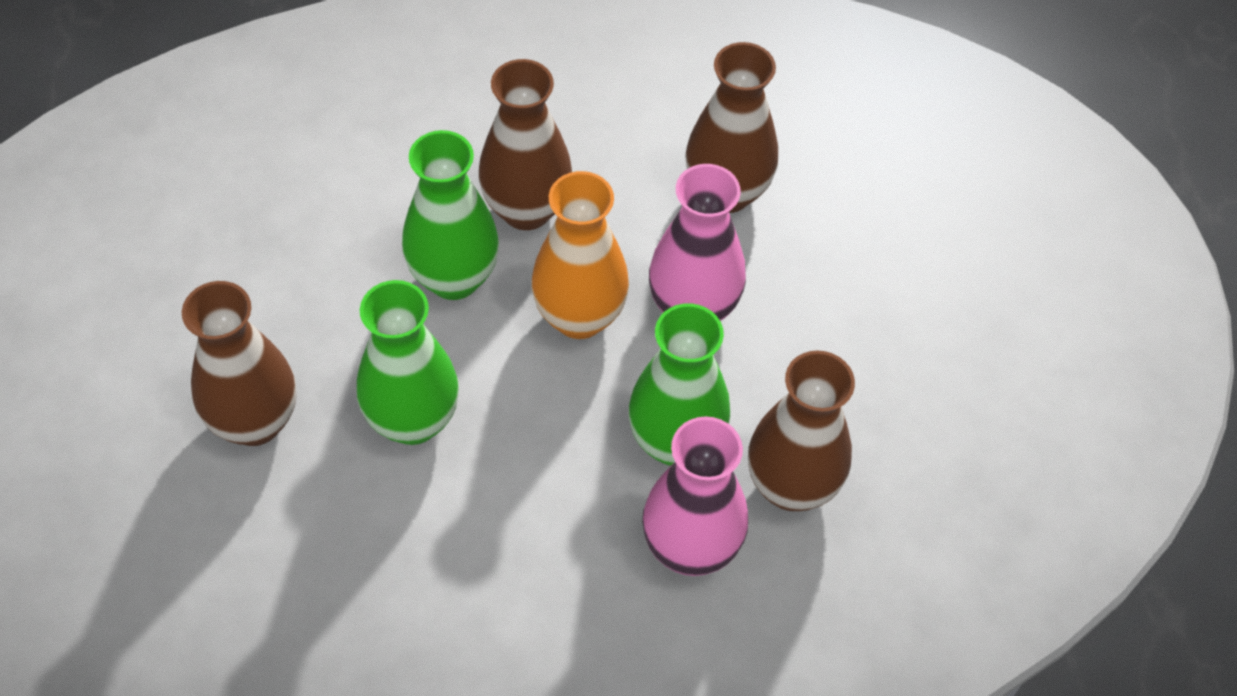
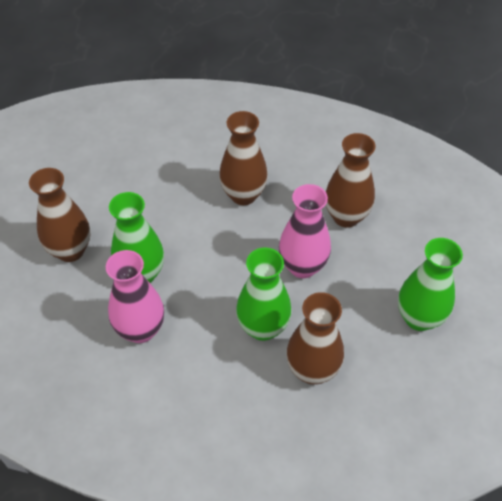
camera: 25 degrees right, 5 degrees down
(454, 278) = (194, 215): green vase -> green vase (419, 318)
(579, 316) = (244, 252): orange vase -> none
(690, 548) = (245, 382): pink vase -> pink vase (140, 330)

